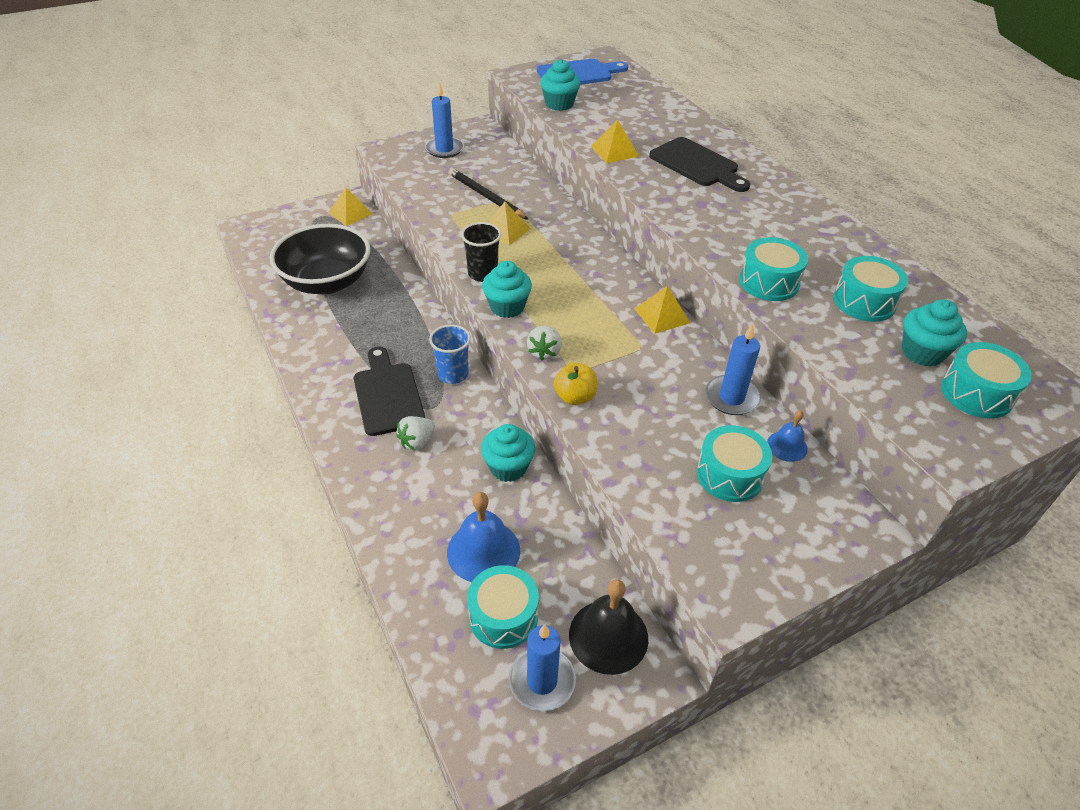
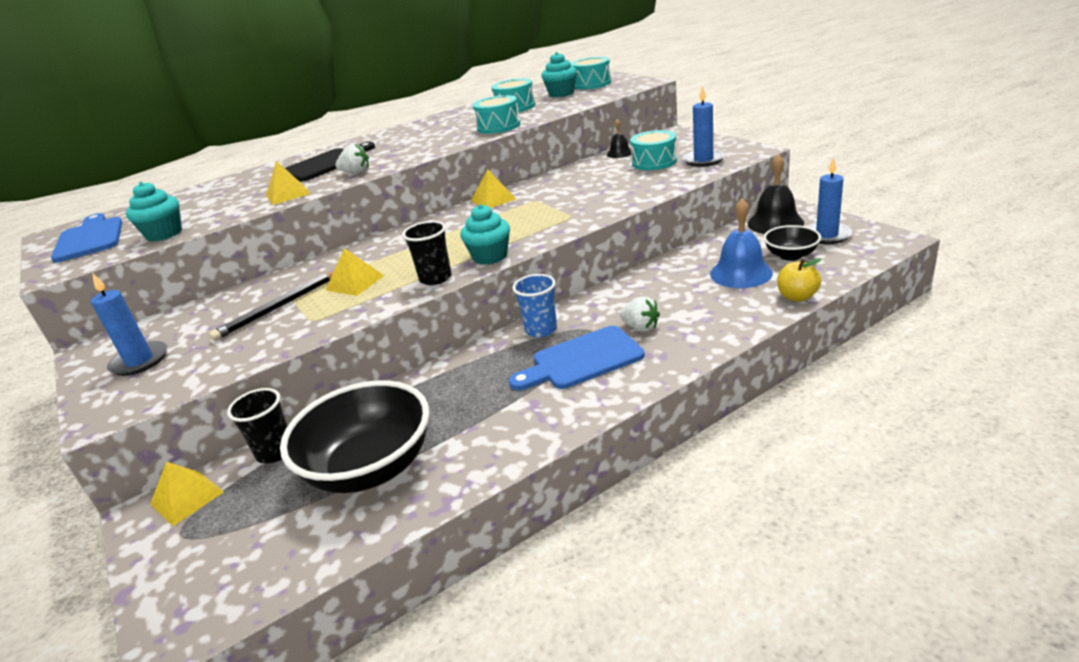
camera: 90 degrees left, 15 degrees down
(372, 241) = (275, 452): none -> black cup
(387, 395) = (582, 360): black cutting board -> blue cutting board
(503, 616) = (790, 255): turquoise drum -> black bowl
(508, 467) = (649, 280): turquoise cupcake -> none
(544, 352) = (551, 230): white strawberry -> white strawberry (356, 172)
(575, 397) = (602, 211): yellow apple -> yellow apple (797, 297)
(731, 398) = (581, 170): blue candle -> blue candle (703, 160)
(787, 446) = (619, 153): blue bell -> black bell

